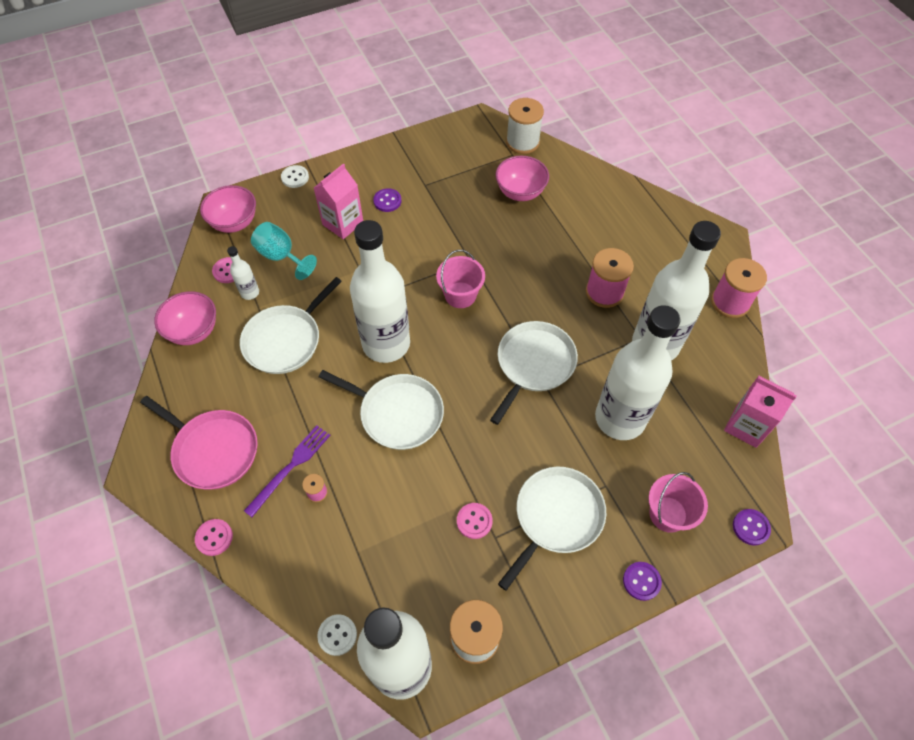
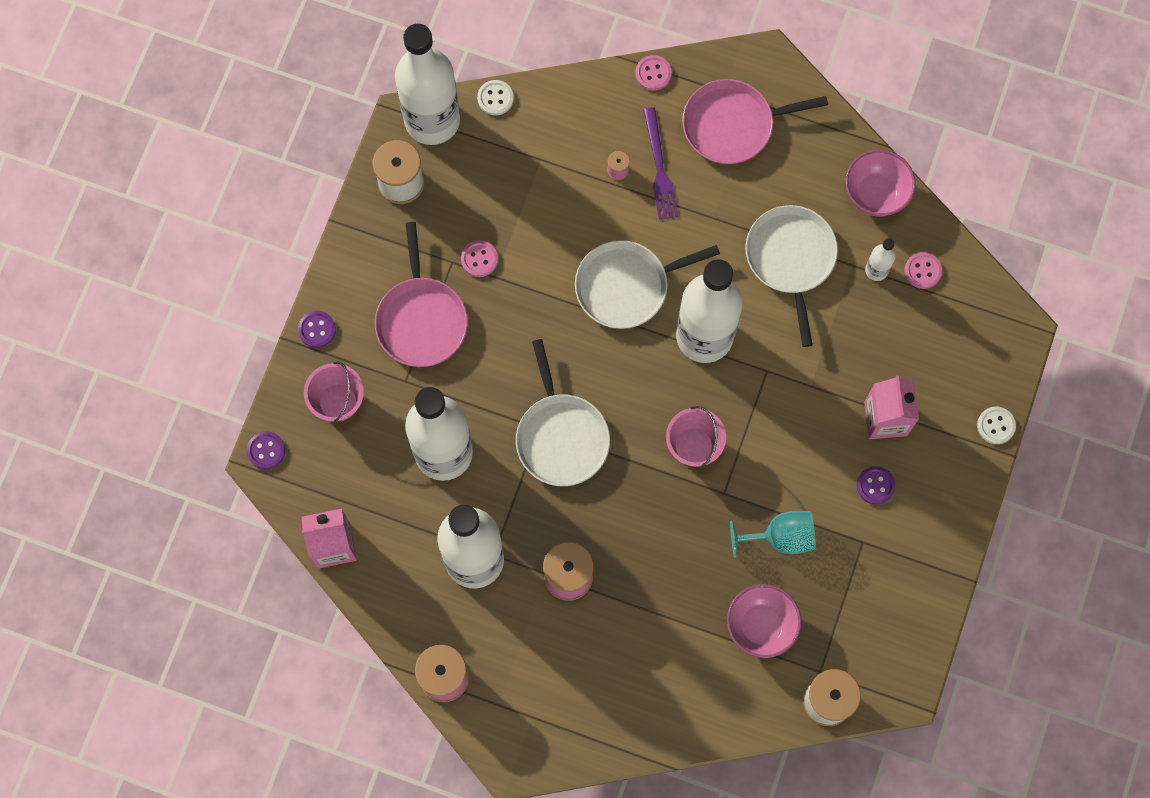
camera: 135 degrees right, 15 degrees up
(234, 223) = (983, 322): pink bowl -> none
(281, 256) = (895, 330): turquoise goblet -> turquoise goblet (780, 537)
(556, 517) = (421, 319): white pan -> pink pan

